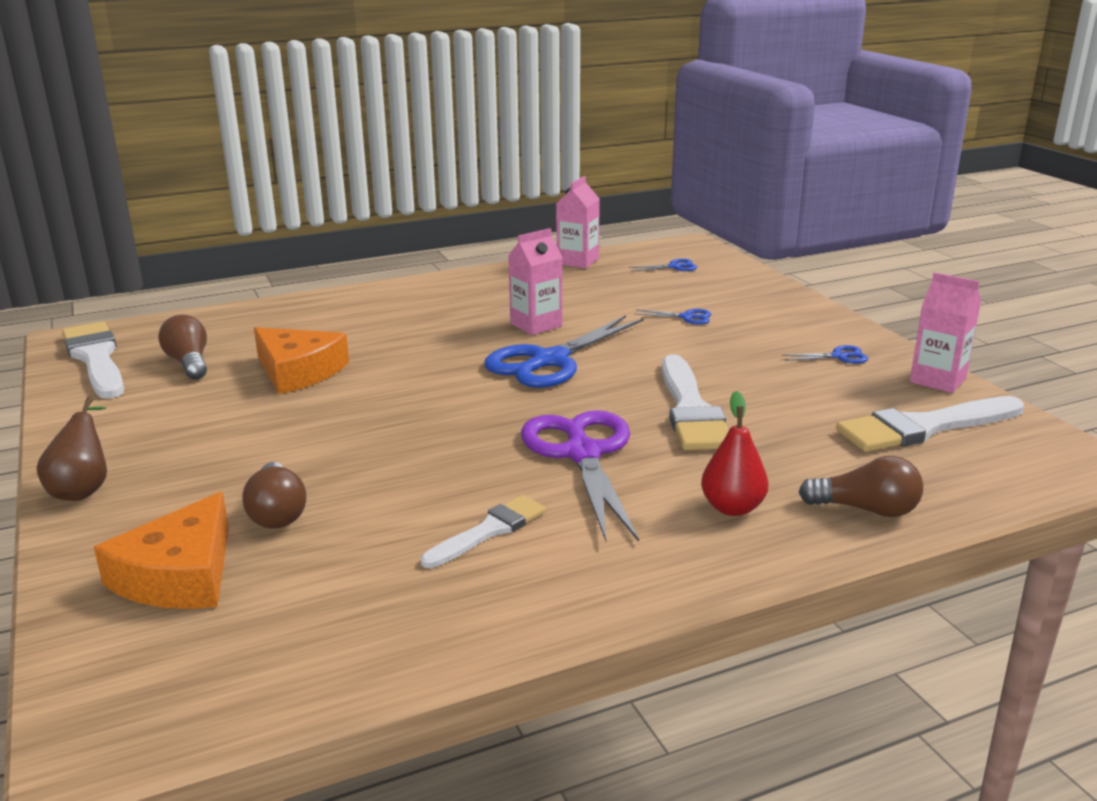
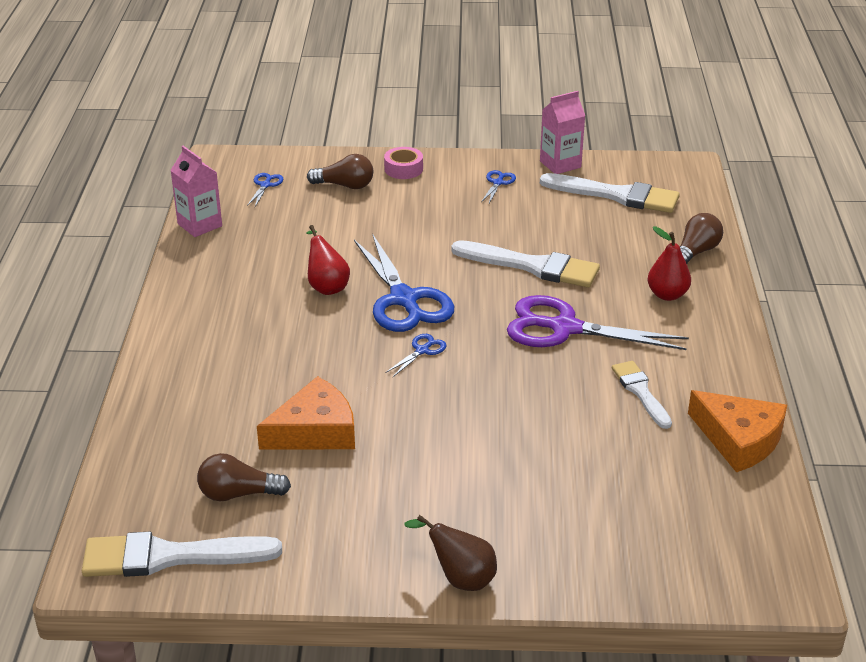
camera: 65 degrees left, 10 degrees up
(180, 575) = (621, 536): orange cheese -> orange cheese (739, 439)
(277, 513) = (562, 479): brown light bulb -> brown light bulb (345, 185)
(536, 325) = (326, 286): pink carton -> red pear
(687, 317) = (376, 215): blue scissors -> blue scissors (422, 350)
(791, 309) = (403, 169): none -> pink tape
(924, 427) = (616, 195): white brush -> white brush turned 75 degrees counterclockwise

